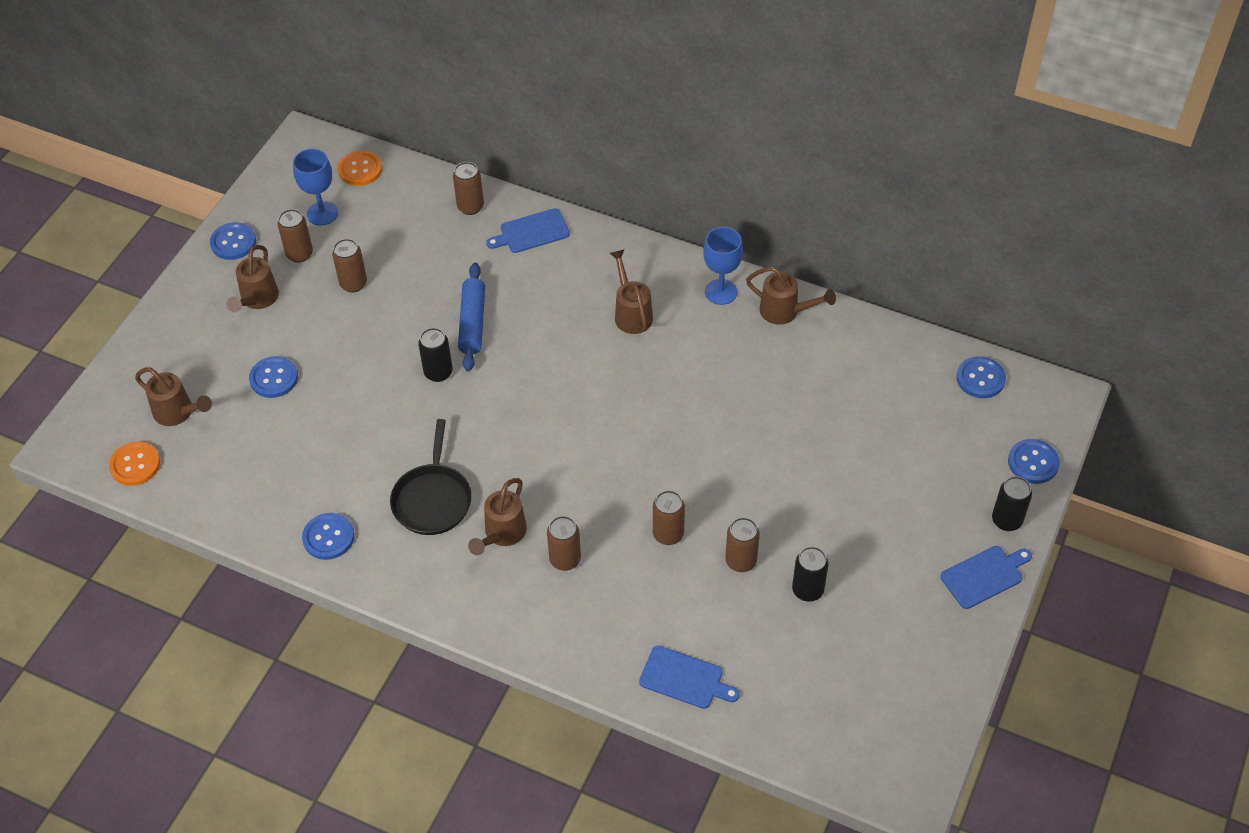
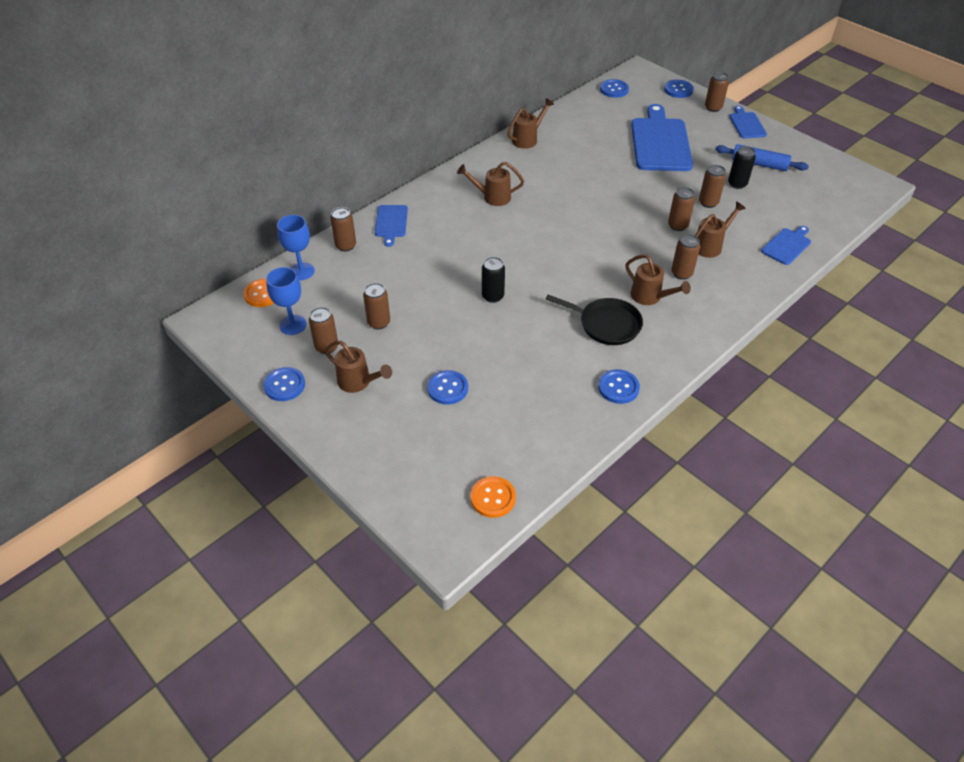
camera: 70 degrees left, 5 degrees down
(178, 413) = (451, 457): brown watering can -> brown watering can (710, 246)
(472, 323) = (456, 269): blue rolling pin -> blue rolling pin (759, 164)
(721, 292) = (497, 158): blue goblet -> blue goblet (301, 271)
(865, 470) = (660, 142): none -> blue cutting board
(1006, 520) = (713, 108): black can -> brown can

